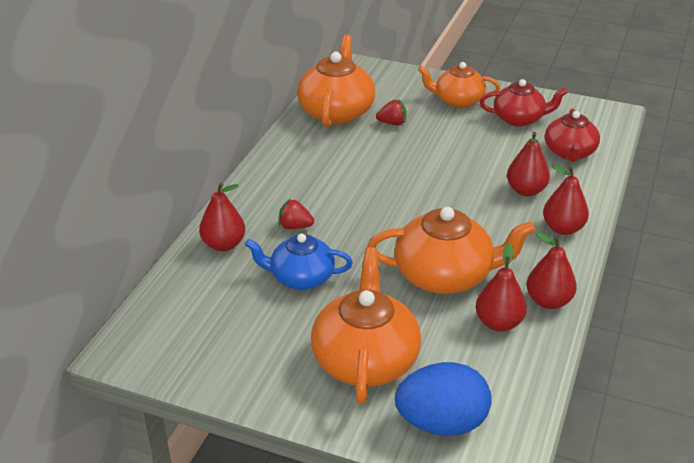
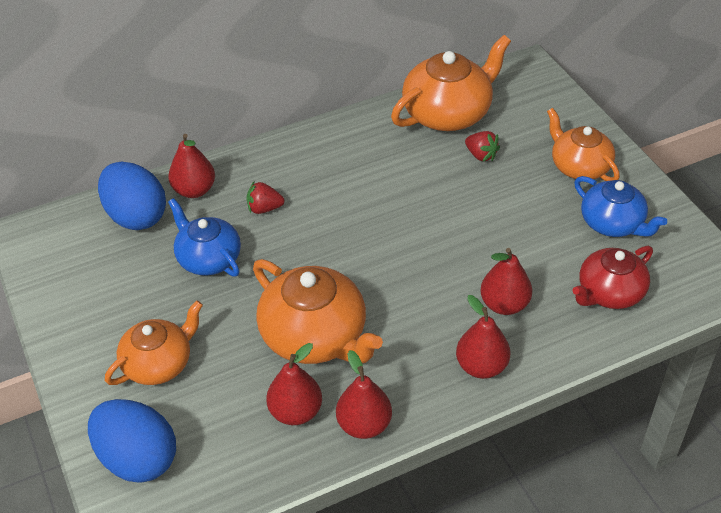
camera: 45 degrees right, 10 degrees up
(202, 285) = (136, 216): none -> blue egg
(295, 226) = (264, 208): red strawberry -> red strawberry turned 60 degrees counterclockwise
(365, 359) = (159, 363): orange teapot -> orange teapot, size x0.66
(519, 119) = (612, 223): red teapot -> blue teapot

